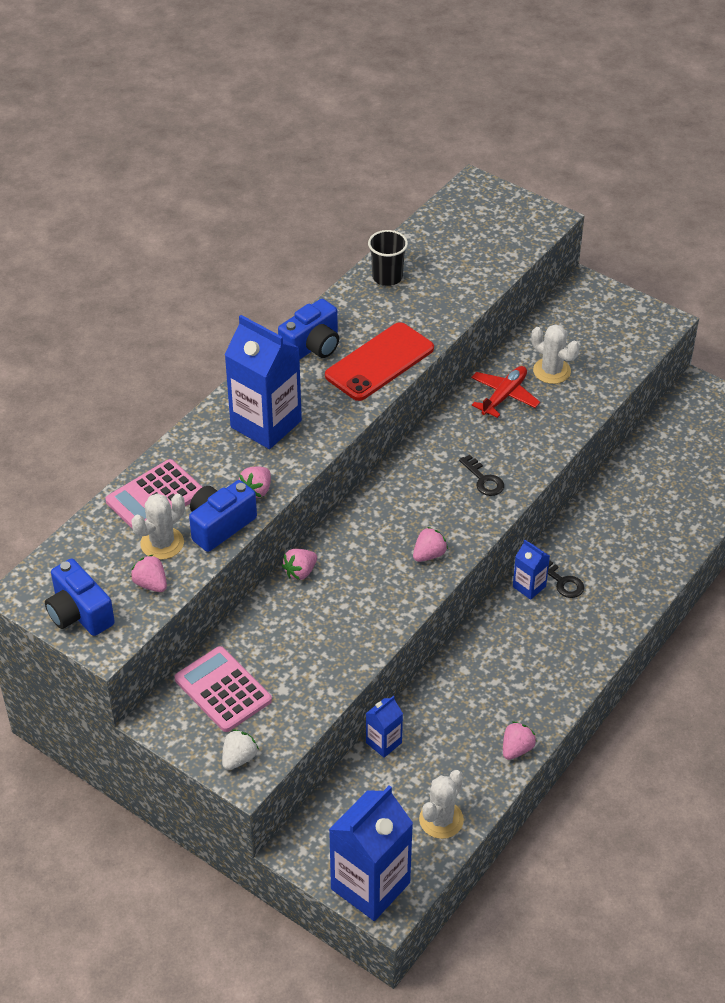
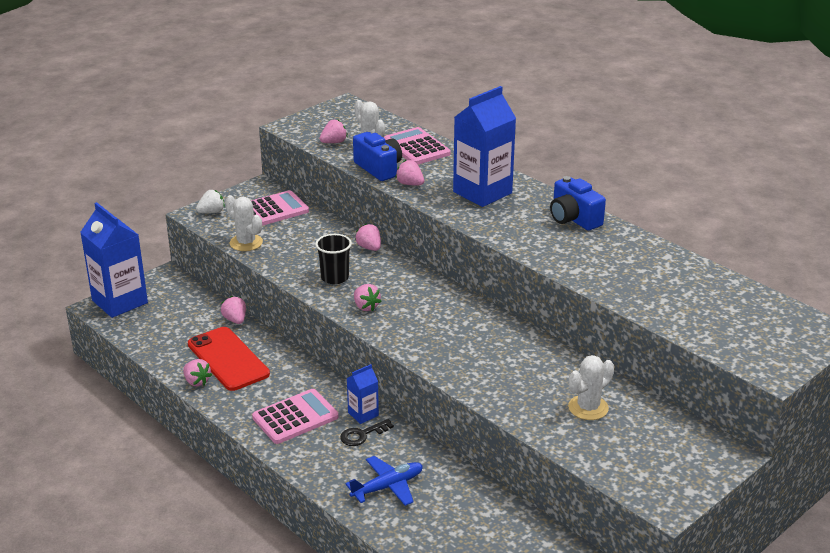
camera: 100 degrees right, 15 degrees down
(79, 613) = (319, 119): blue camera -> none
(239, 758) = (211, 212): white strawberry -> white strawberry turned 75 degrees counterclockwise
(379, 362) = (548, 248): red phone -> red phone (228, 359)
(383, 742) = (235, 320): blue carton -> pink strawberry
(387, 277) = (669, 263): black cup -> black cup (335, 278)
(441, 820) = (154, 337): white cactus -> white cactus (246, 243)
(483, 479) = (445, 345): black key -> none
(504, 396) = (554, 372): red plane -> none
(552, 642) = (295, 417): none -> pink calculator
(631, 550) = (388, 486): none -> blue plane

